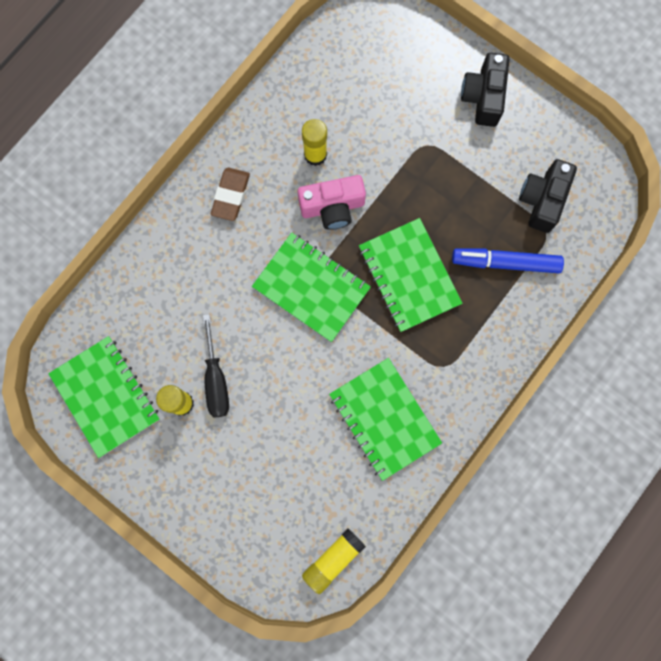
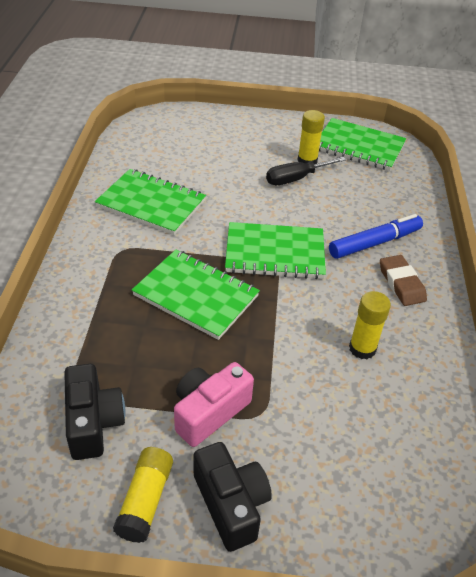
camera: 145 degrees right, 35 degrees down
(216, 380) = (296, 179): black screwdriver -> black screwdriver turned 75 degrees counterclockwise
(332, 207) = (308, 315): pink camera -> pink camera (209, 412)
(333, 559) = (138, 133): yellow glue stick -> yellow glue stick (145, 500)
(506, 263) = (105, 346): blue marker -> blue marker (374, 243)

